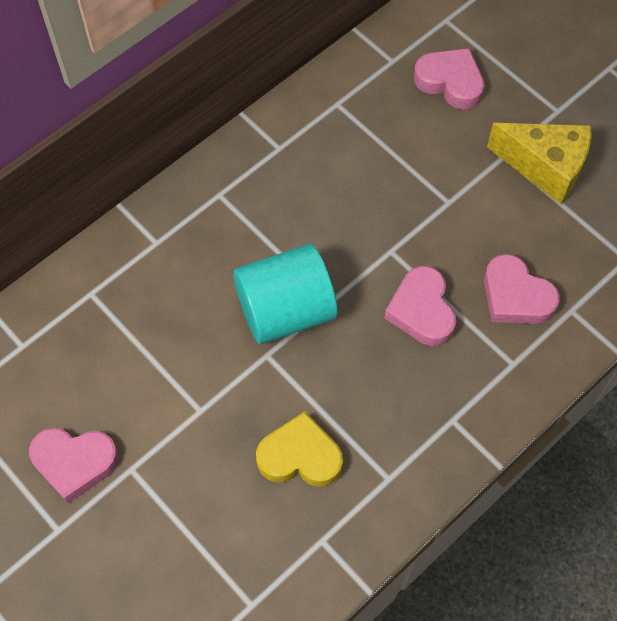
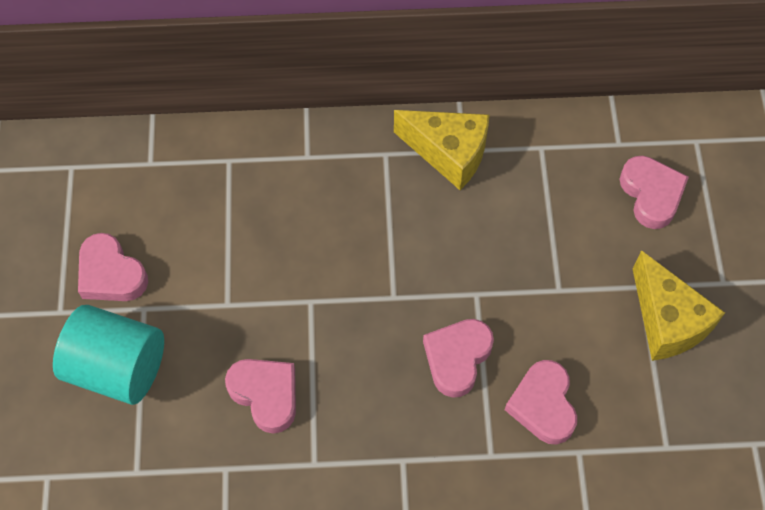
camera: 40 degrees right, 0 degrees up
(270, 158) = (448, 153): none -> yellow cheese
(285, 310) = (354, 278): turquoise cylinder -> turquoise cylinder (118, 367)
(300, 456) = (266, 394): yellow heart -> pink heart

